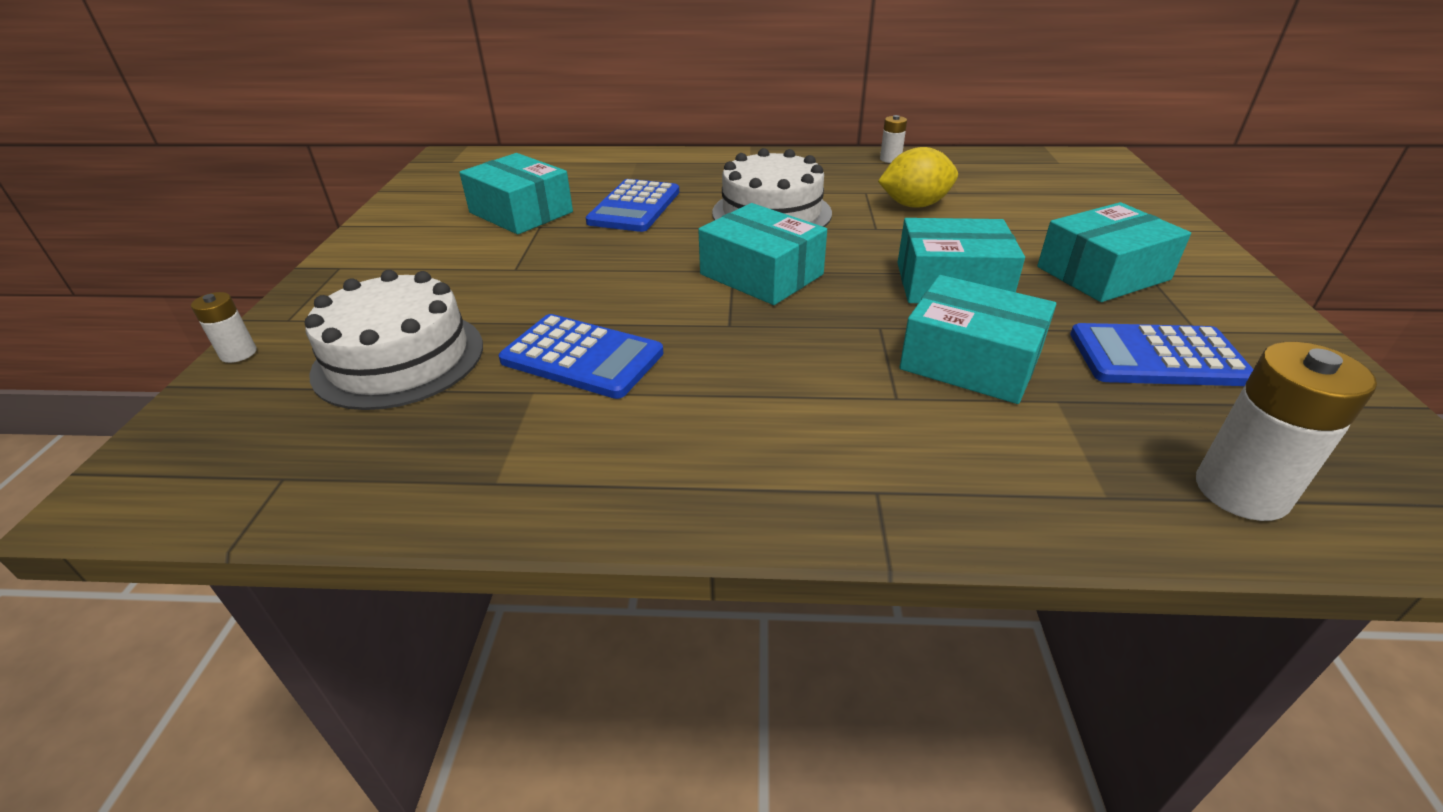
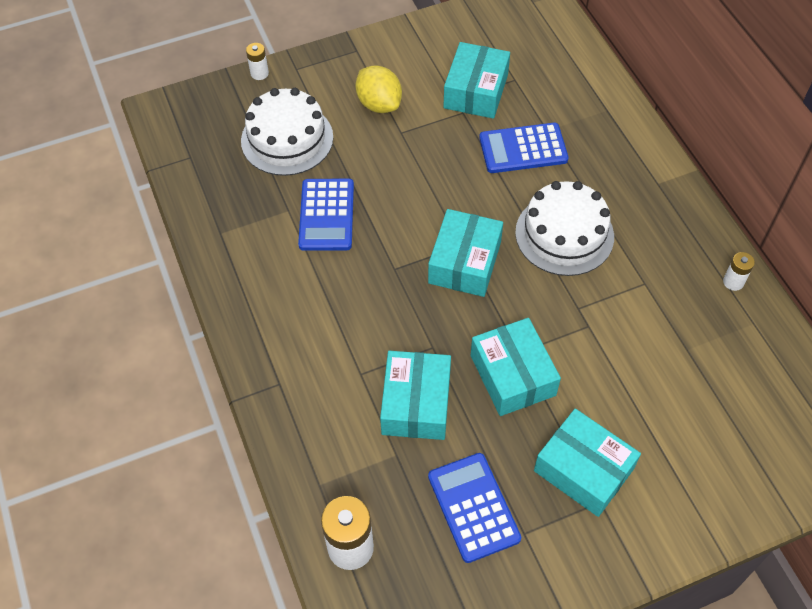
camera: 65 degrees right, 20 degrees up
(914, 205) = (638, 323): yellow lemon -> yellow lemon (379, 104)

